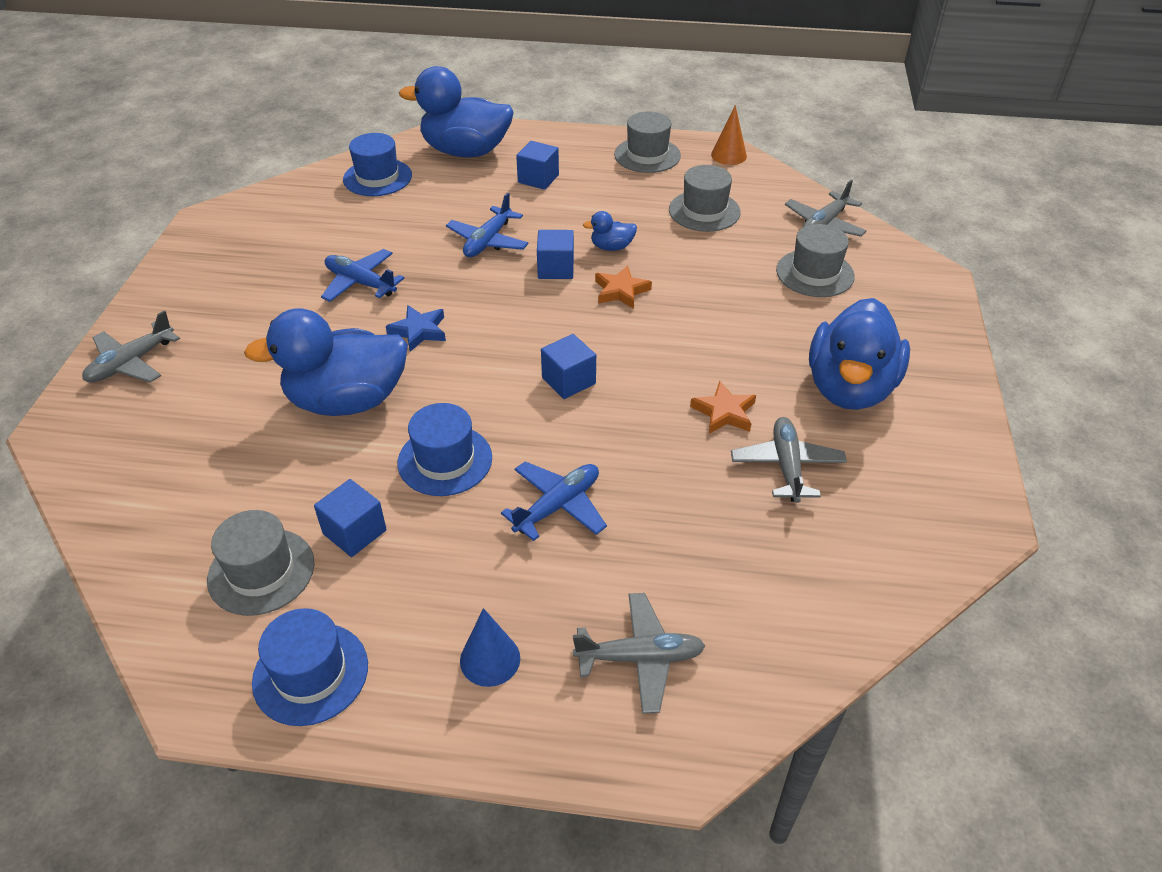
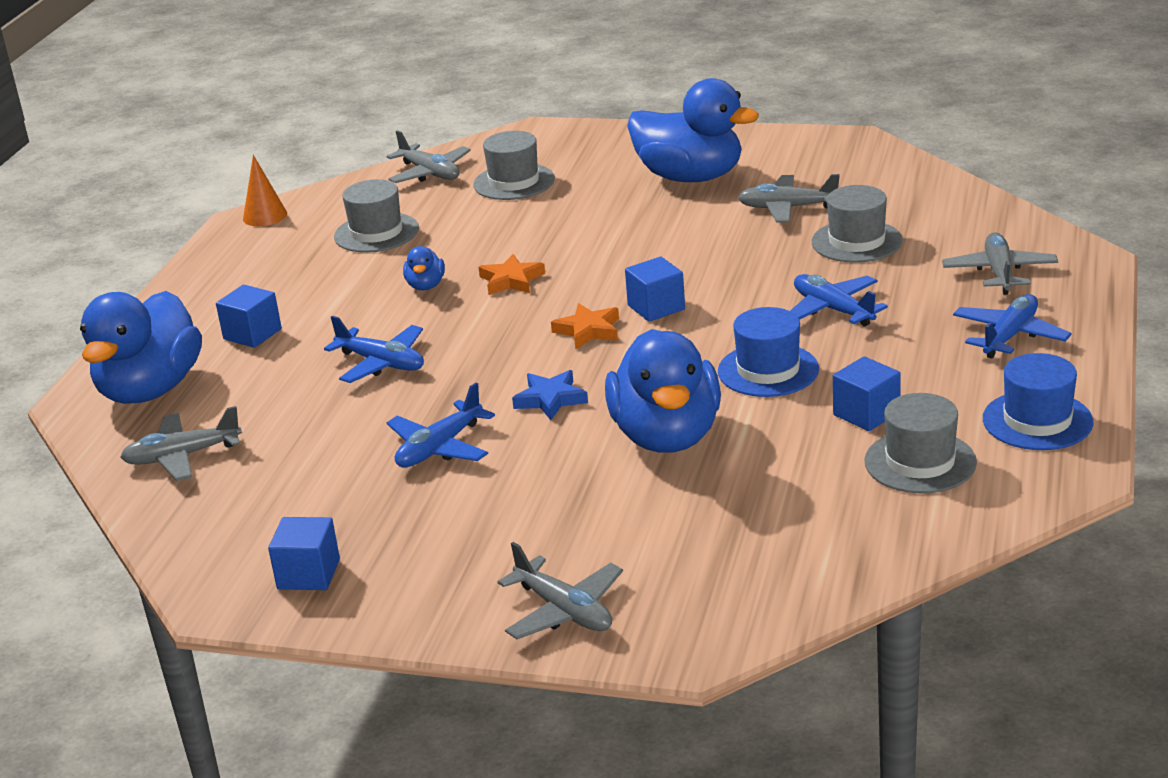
camera: 80 degrees left, 15 degrees down
(377, 177) = (182, 456): blue hat -> grey plane
(490, 659) = (1010, 336): blue cone -> blue plane
(555, 268) = (455, 318): blue cube -> blue cube (308, 574)
(647, 155) = (236, 264): grey hat -> grey hat (856, 241)
(724, 412) = (715, 232): orange star -> orange star (588, 330)

